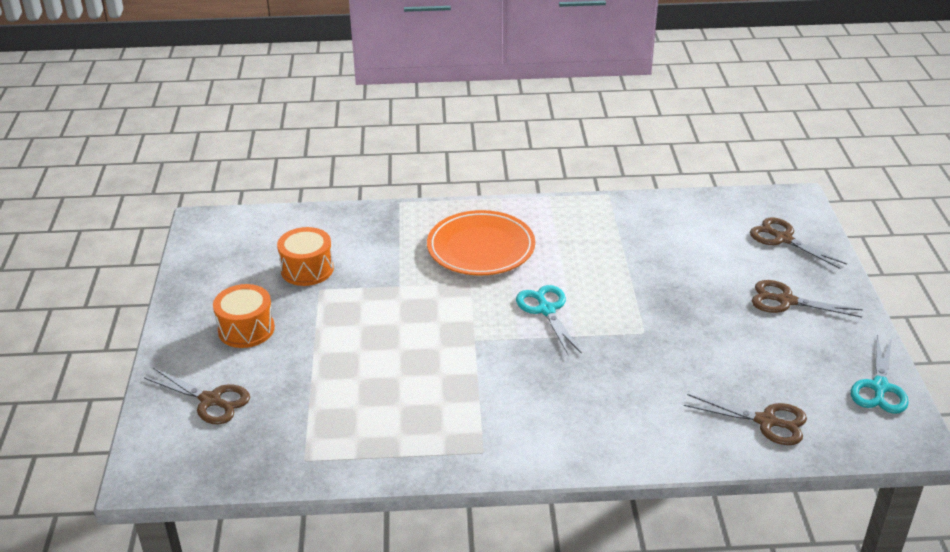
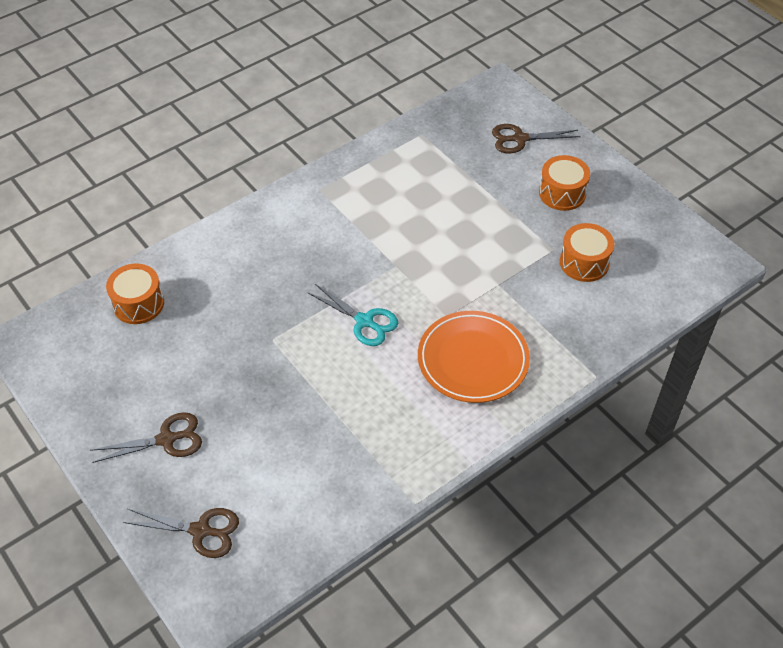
camera: 145 degrees right, 15 degrees up
(766, 421) = (138, 304): brown scissors -> orange drum
(879, 387) = (58, 379): turquoise scissors -> none

